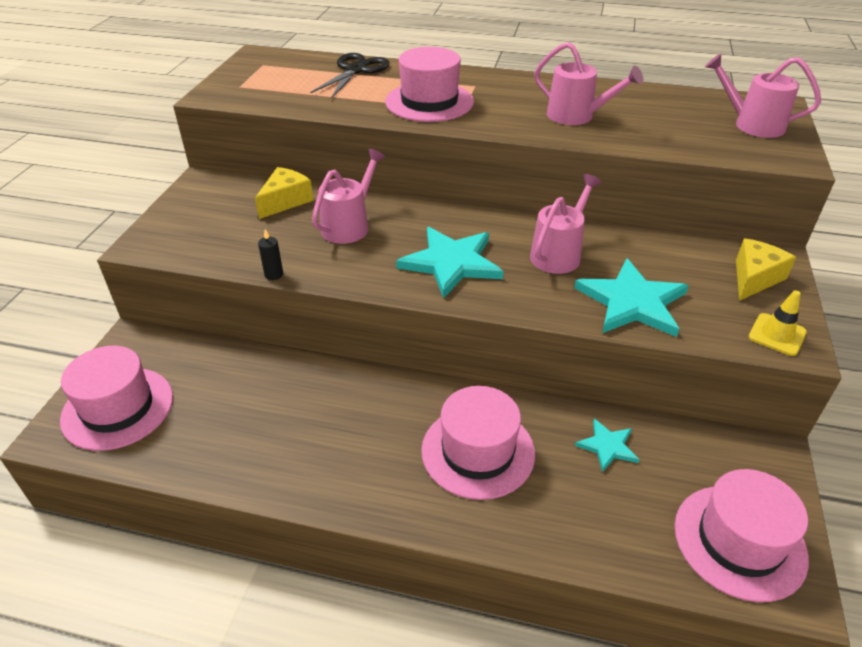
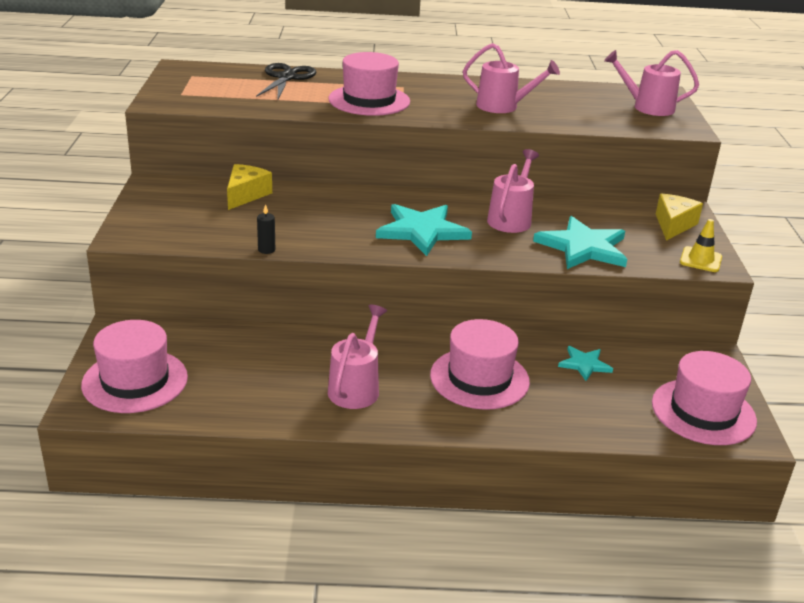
camera: 15 degrees left, 10 degrees down
(349, 225) = (316, 210): pink watering can -> pink watering can (356, 387)

